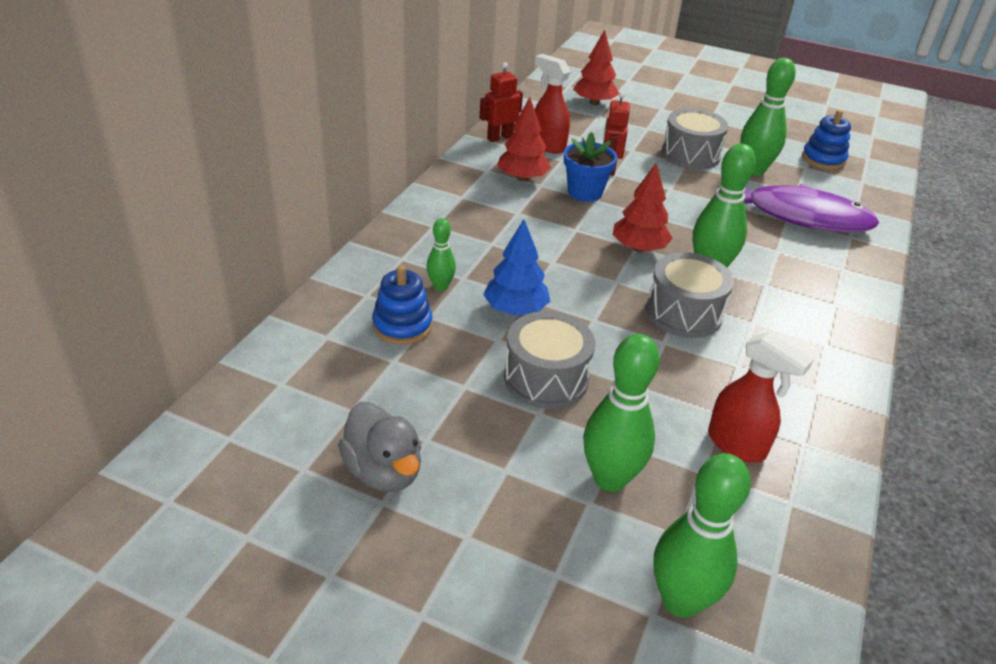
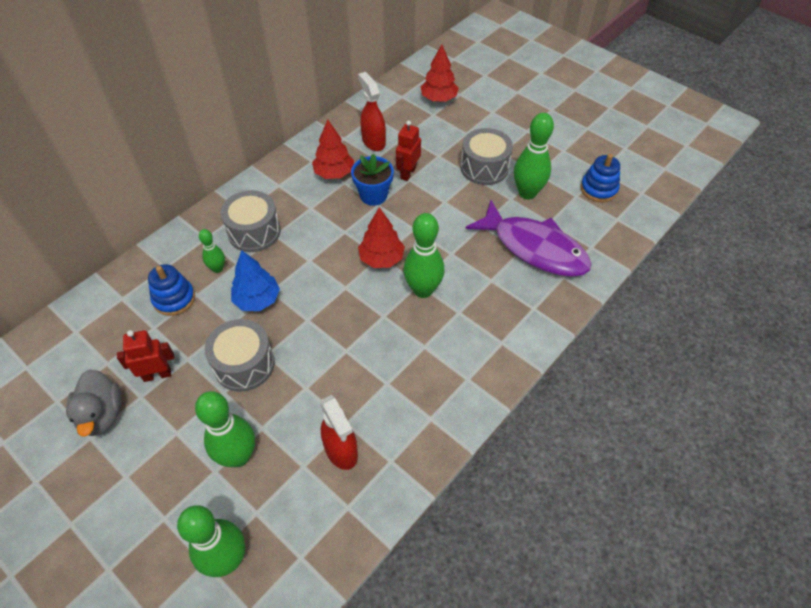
camera: 20 degrees right, 15 degrees up
(499, 137) = (340, 128): red robot -> red robot (157, 375)
(684, 312) = (377, 327): grey drum -> grey drum (254, 232)

